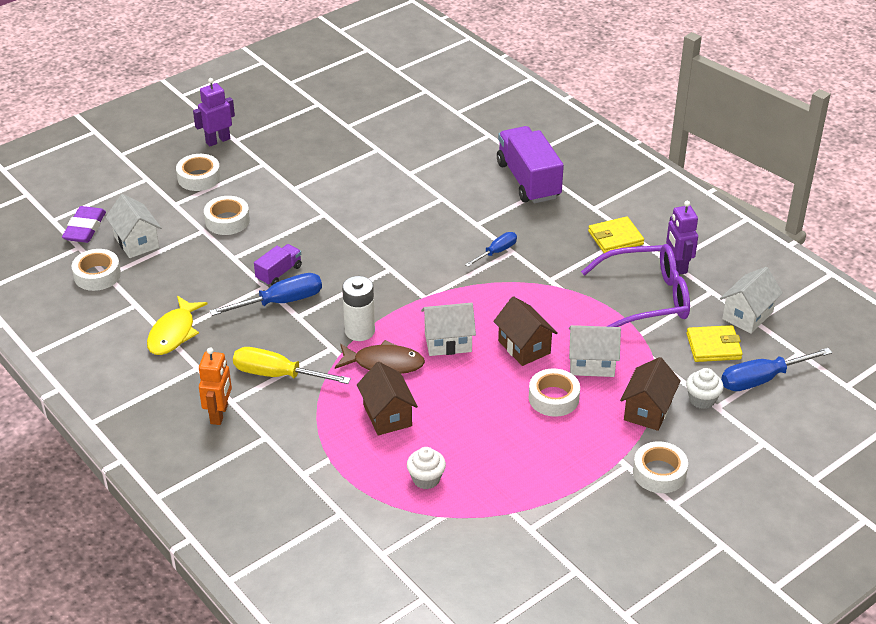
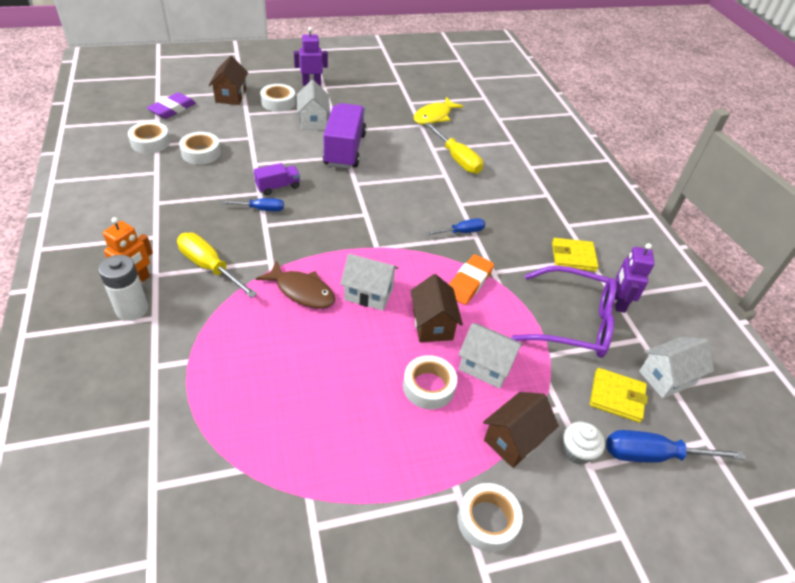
camera: 20 degrees right, 5 degrees up
(136, 242) = (197, 130): white house -> white house (313, 121)
(174, 333) = (163, 203): yellow fish -> yellow fish (434, 116)
(227, 221) = (272, 137): white tape -> white tape (201, 153)
(280, 302) = (261, 209): blue screwdriver -> blue screwdriver, size x0.61
(359, 331) = (303, 255): white battery -> white battery (132, 309)
(387, 415) = (268, 341): brown house -> brown house (231, 96)
(426, 479) = (254, 421): white cupcake -> none
(442, 176) = (457, 159): none -> yellow screwdriver
(528, 180) = (524, 185): purple truck -> purple truck (345, 150)
(533, 298) = (469, 282): none -> orange eraser

